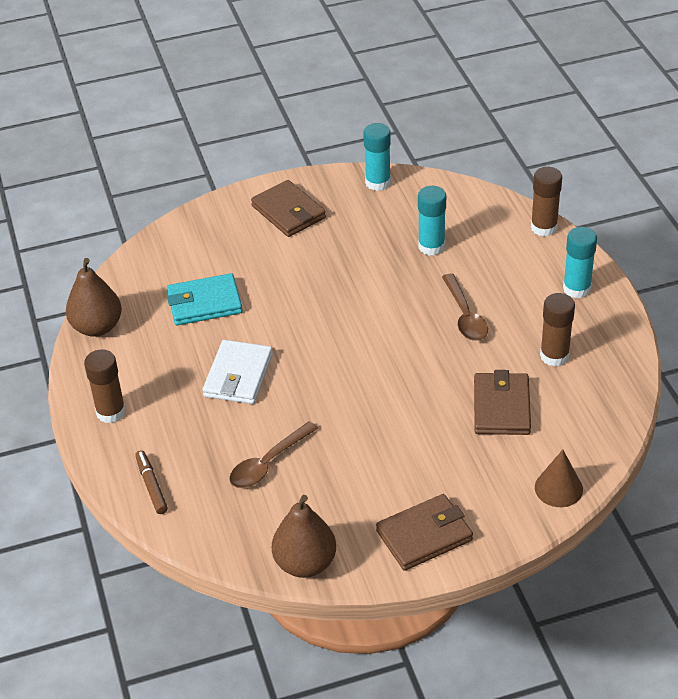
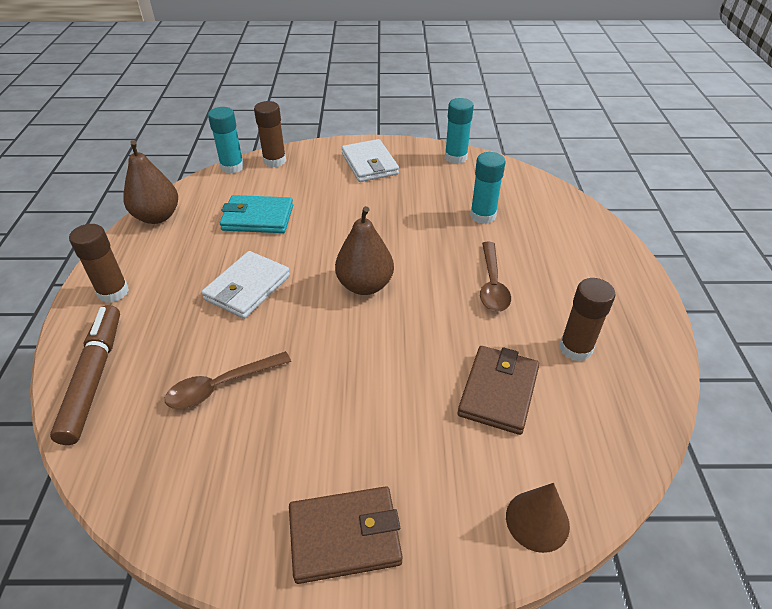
camera: 15 degrees right, 0 degrees up
(151, 486) = (94, 377): brown marker -> brown marker, size x1.83
(288, 212) = (369, 164): brown wallet -> white wallet
(305, 563) = (187, 529): brown pear -> brown pear (365, 285)
(544, 227) = (596, 222): brown glue stick -> brown glue stick (274, 161)
(576, 288) = (617, 285): turquoise glue stick -> turquoise glue stick (232, 167)

